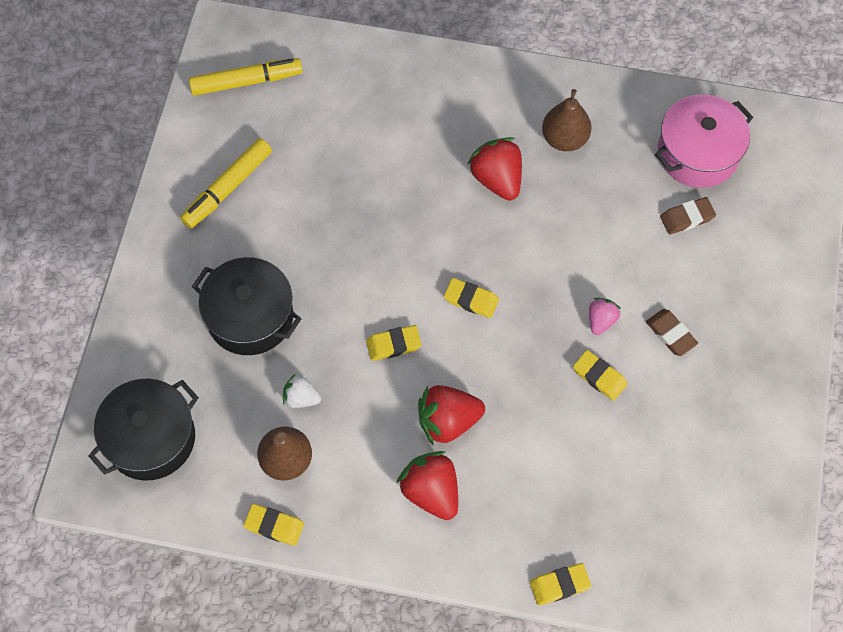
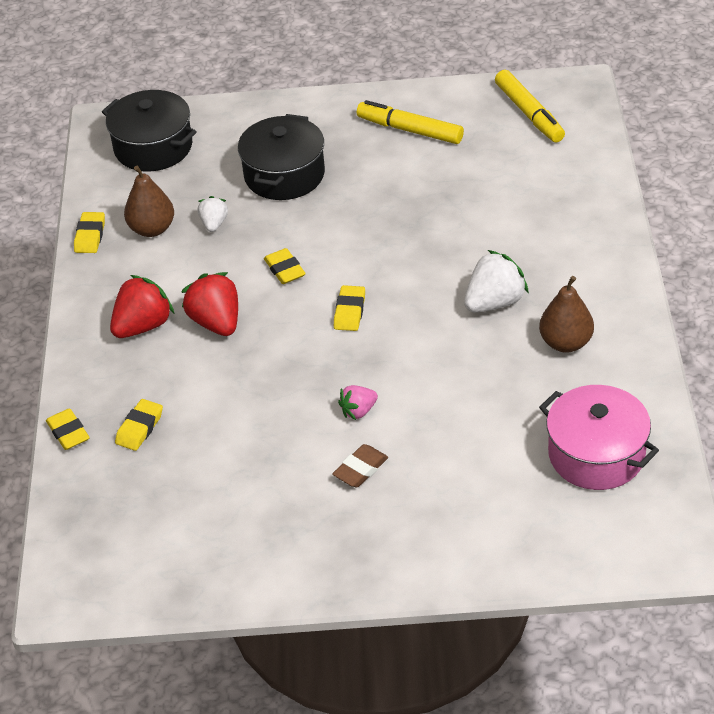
camera: 80 degrees right, 20 degrees down
(497, 179) = (494, 302): red strawberry -> white strawberry
(599, 377) = (294, 421): yellow eraser -> yellow eraser (139, 428)
(601, 320) = (358, 411): pink strawberry -> pink strawberry turned 135 degrees clockwise
(687, 218) = (508, 459): brown eraser -> none

